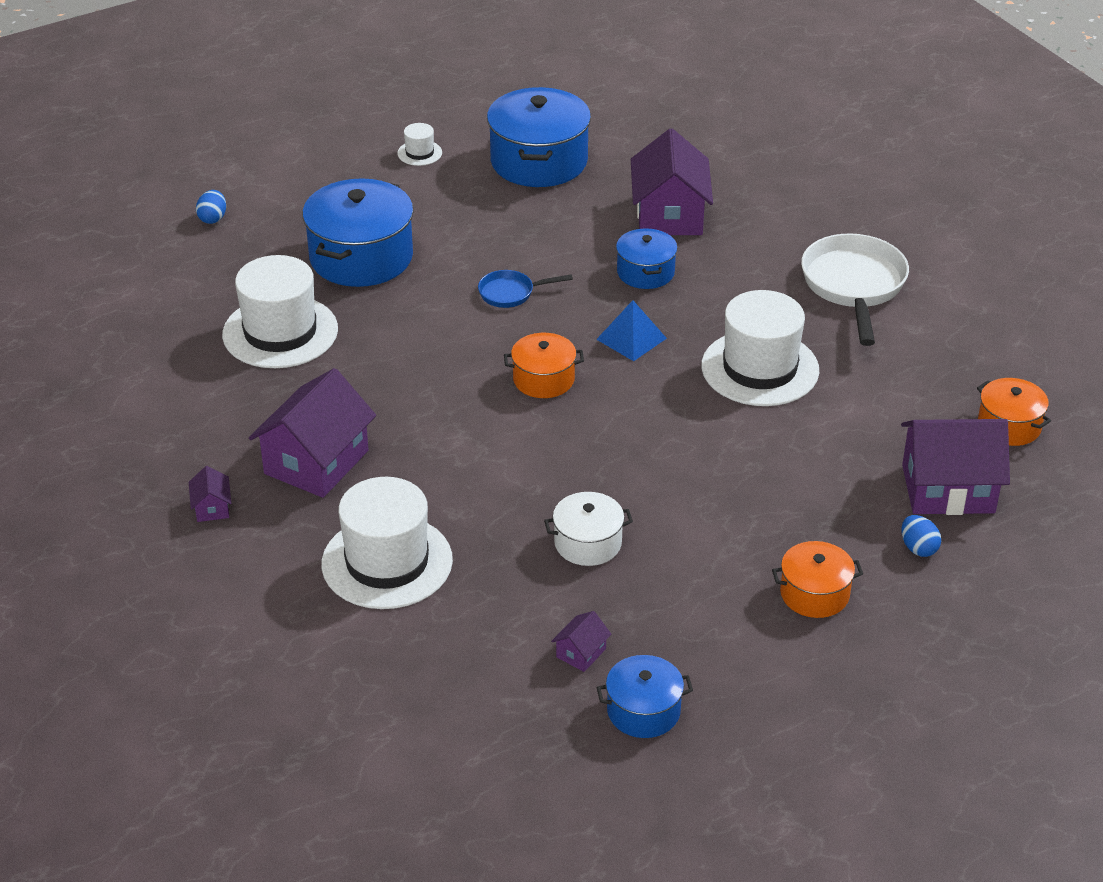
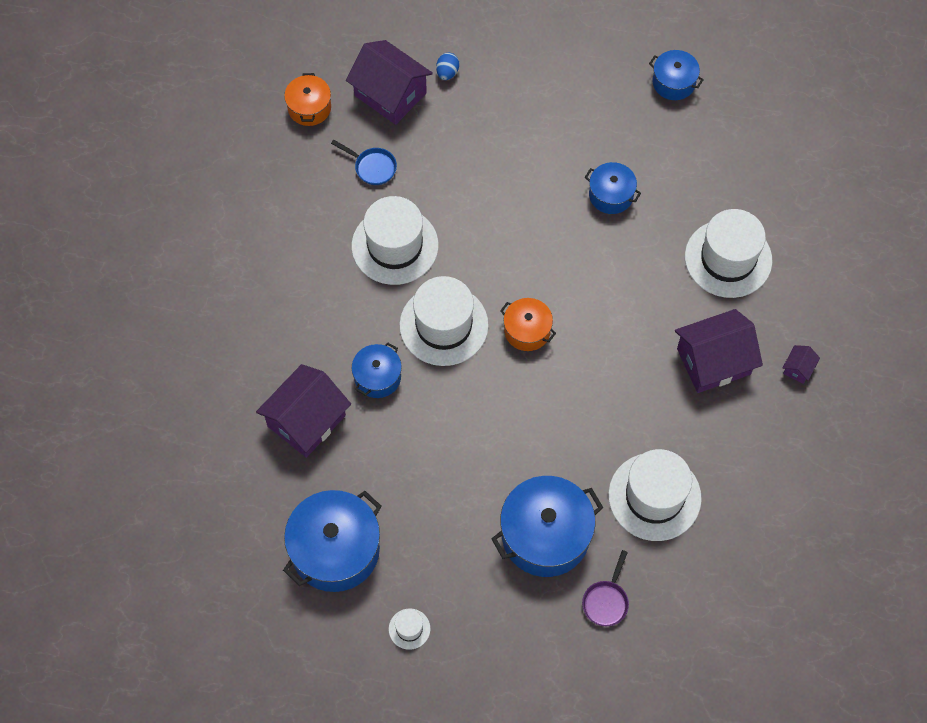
camera: 140 degrees left, 25 degrees up
(213, 218) = (616, 663): blue egg -> none
(259, 247) = (606, 601): none -> purple pan
(511, 293) = (479, 422): blue pan -> blue pan (372, 167)
(581, 653) = (675, 133): purple house -> none
(588, 543) = (611, 195): white pot -> blue pot
(631, 338) = (444, 325): blue pyramid -> white hat
(814, 594) = (527, 85): orange pot -> none
(854, 286) = (267, 268): white pan -> none

